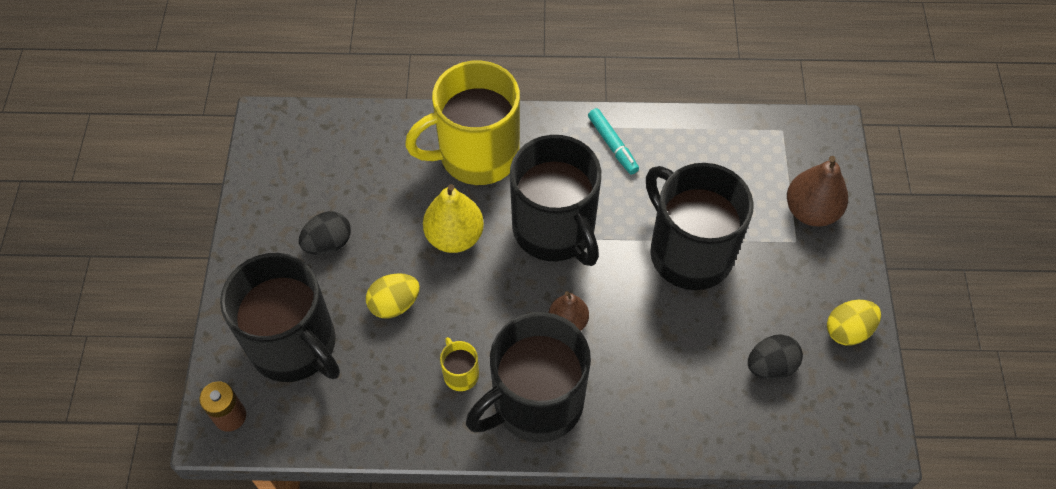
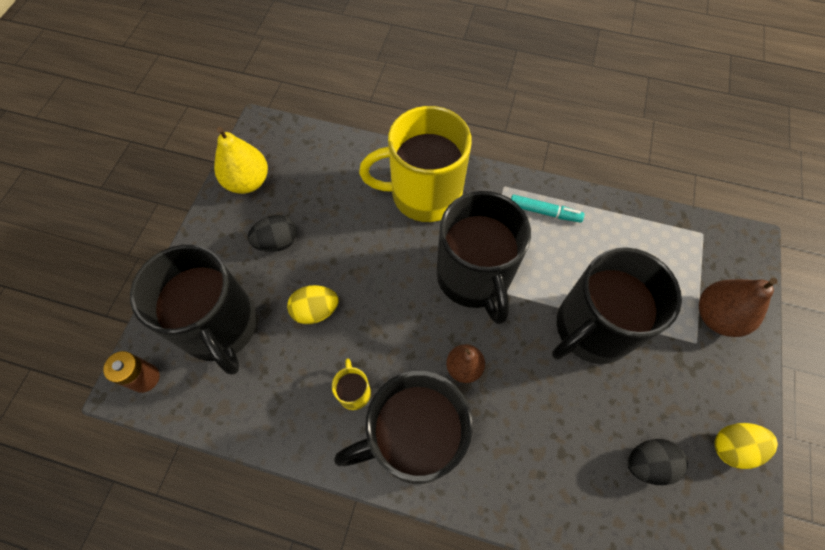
camera: 15 degrees right, 5 degrees up
(454, 236) = (385, 262): yellow pear -> yellow pear (248, 181)
(612, 145) = (544, 212): turquoise marker -> turquoise marker turned 60 degrees counterclockwise
(689, 252) = (592, 328): black mug -> black mug turned 105 degrees counterclockwise

